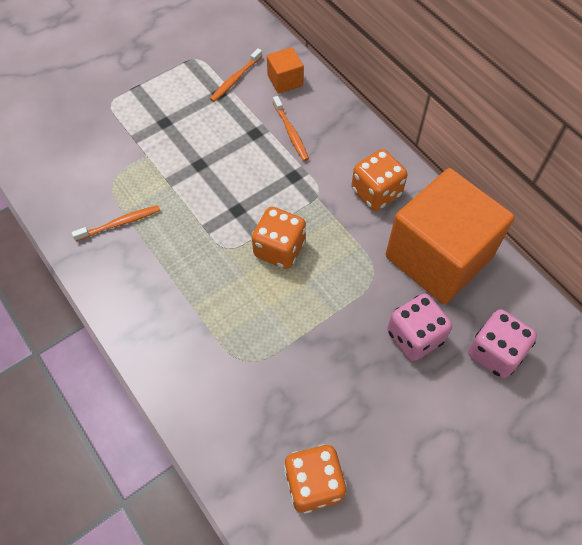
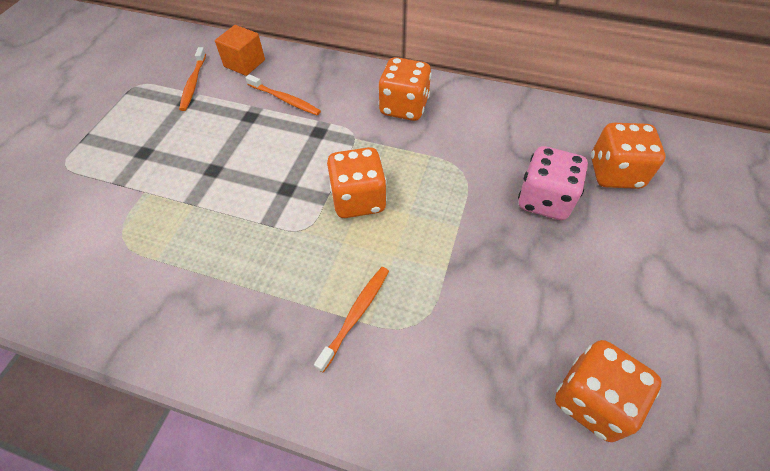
camera: 35 degrees left, 5 degrees down
(120, 223) = (162, 273): orange toothbrush -> orange toothbrush (356, 315)
(438, 257) = (501, 128): orange cube -> none
(494, 353) = (615, 173): pink dice -> orange dice

